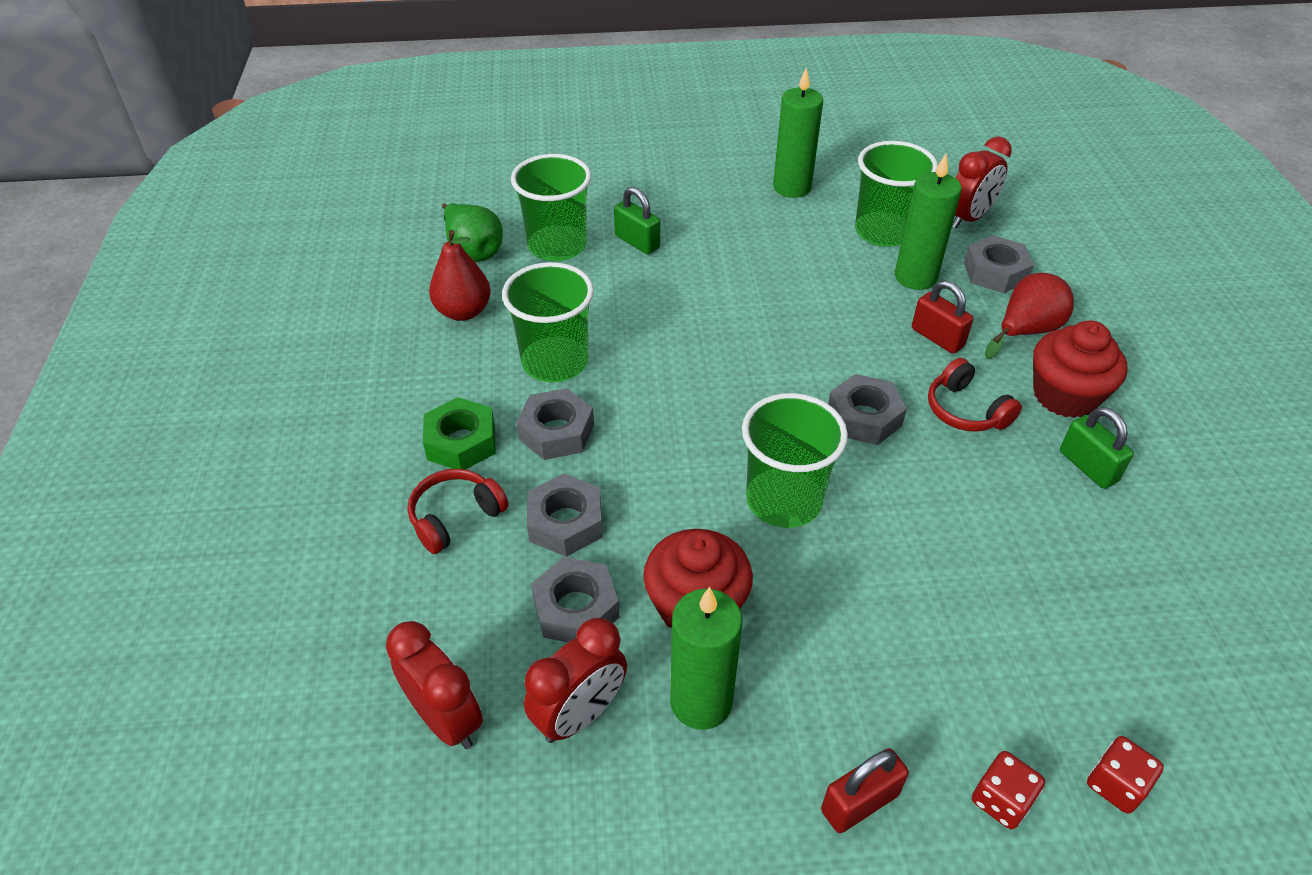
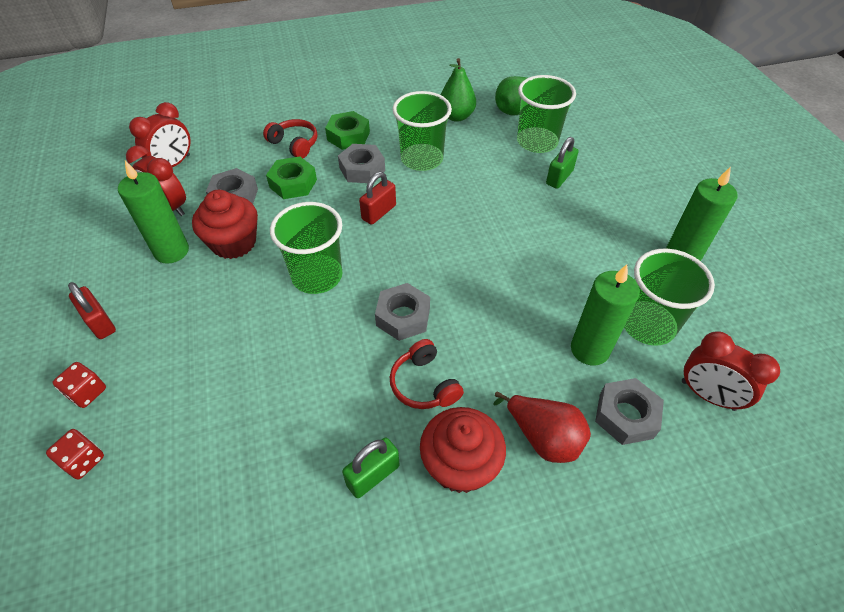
camera: 80 degrees right, 5 degrees up
(463, 311) = (456, 116): red pear -> green pear
(565, 522) = (293, 183): grey nut -> green nut
(937, 337) = (510, 365): red padlock -> red padlock (379, 212)
(965, 410) = (424, 384): red headphones -> red headphones turned 75 degrees counterclockwise

